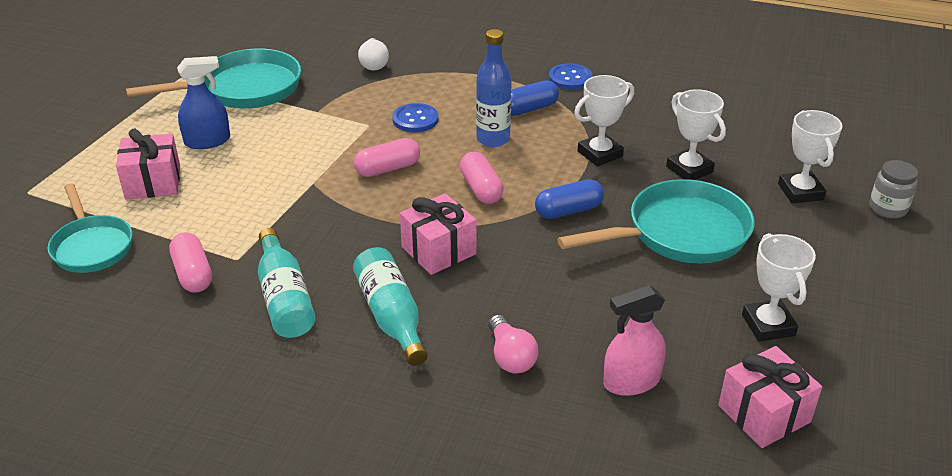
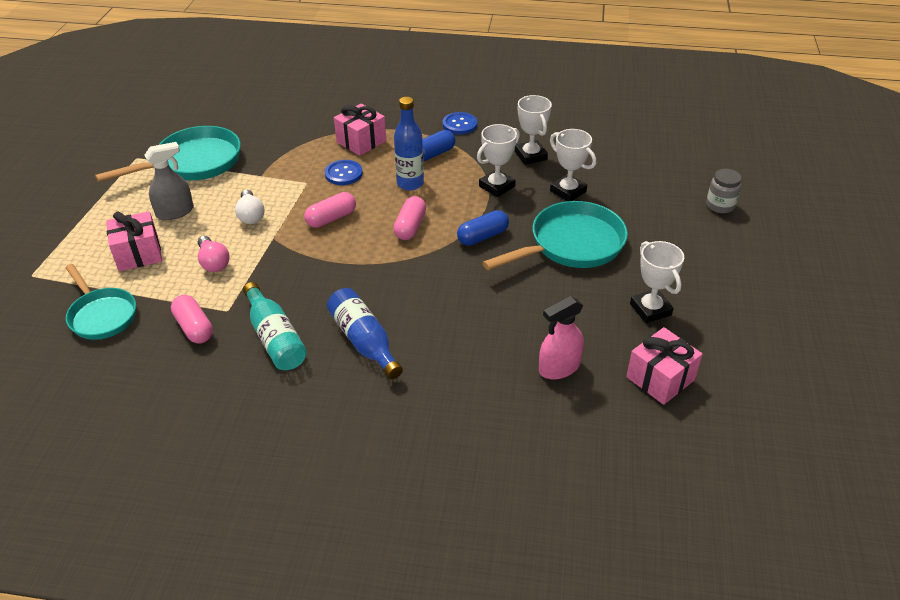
camera: 10 degrees left, 5 degrees up
(207, 141) = (175, 212): blue spray bottle -> grey spray bottle
(374, 63) = (297, 128): white light bulb -> white light bulb (251, 215)
(391, 316) = (364, 341): turquoise bottle -> blue bottle
(438, 250) = (388, 282): pink gift -> pink gift (361, 141)
(481, 189) = (410, 226): pink capsule -> pink capsule turned 45 degrees clockwise
(510, 356) = (464, 361): pink light bulb -> pink light bulb (213, 262)
(800, 192) = (654, 200): white trophy -> white trophy (530, 156)

